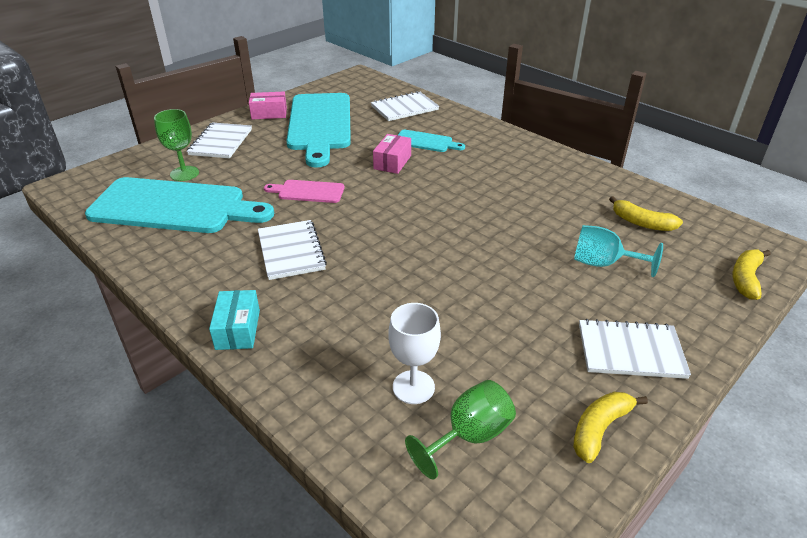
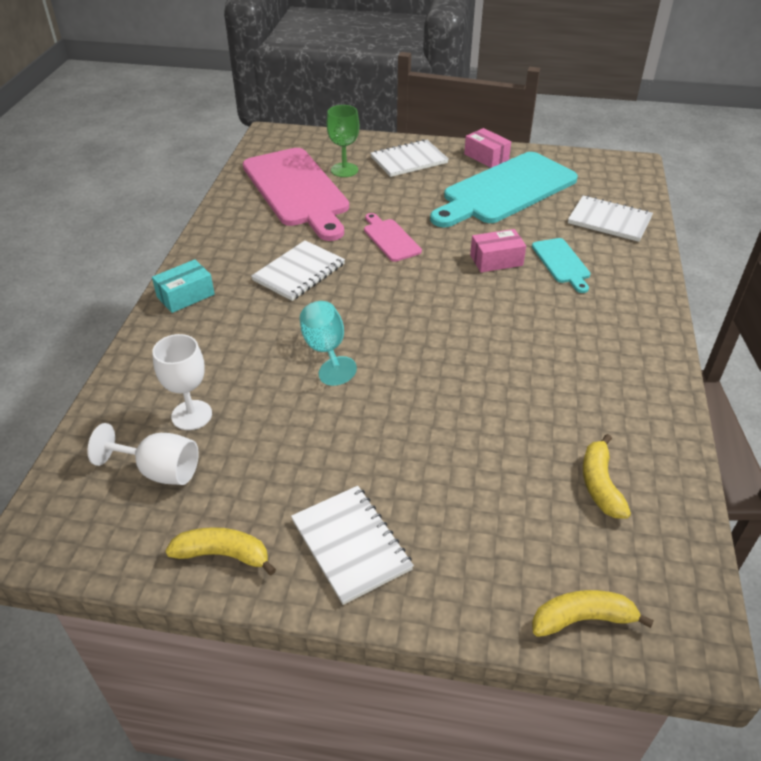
camera: 55 degrees right, 5 degrees up
(174, 207) = (297, 190): turquoise cutting board -> pink cutting board
(469, 436) = (159, 471): green goblet -> white goblet
(603, 263) = (481, 476): turquoise goblet -> turquoise goblet (326, 350)

